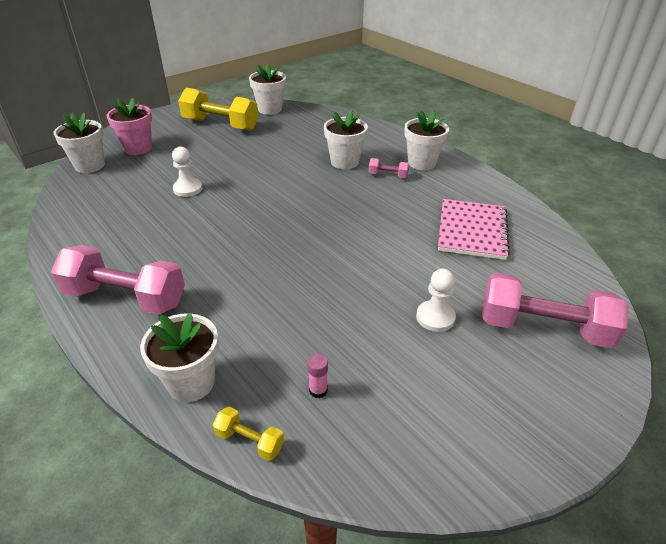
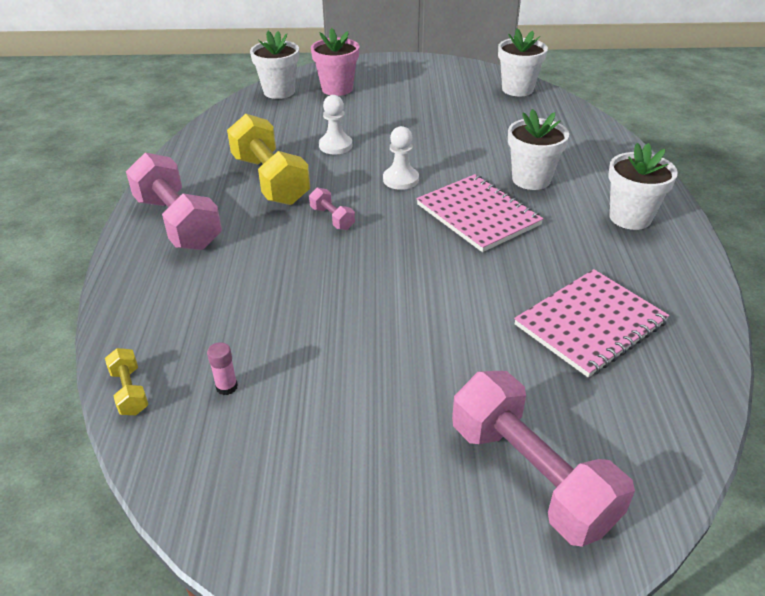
camera: 40 degrees right, 0 degrees up
(191, 382) = (144, 319): white flower pot -> none
(220, 125) = (443, 90): yellow dumbbell -> yellow dumbbell (270, 180)
(340, 196) = (478, 215): none -> pink notebook
(388, 175) = (565, 215): pink dumbbell -> pink dumbbell (332, 218)
(435, 317) = (419, 390): white pawn -> white pawn (400, 179)

